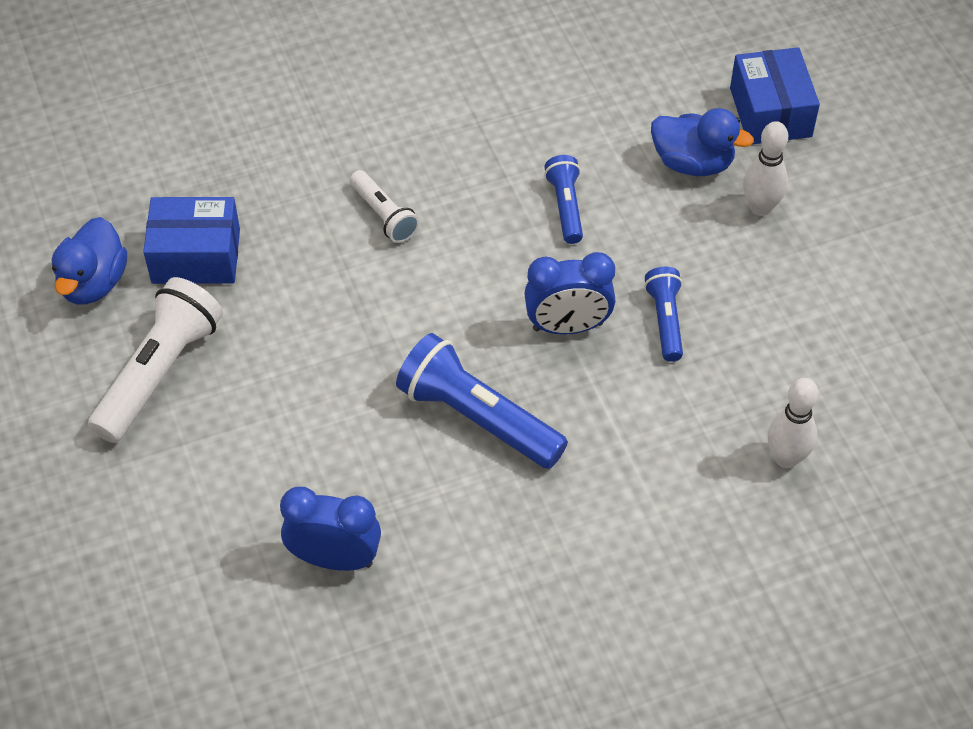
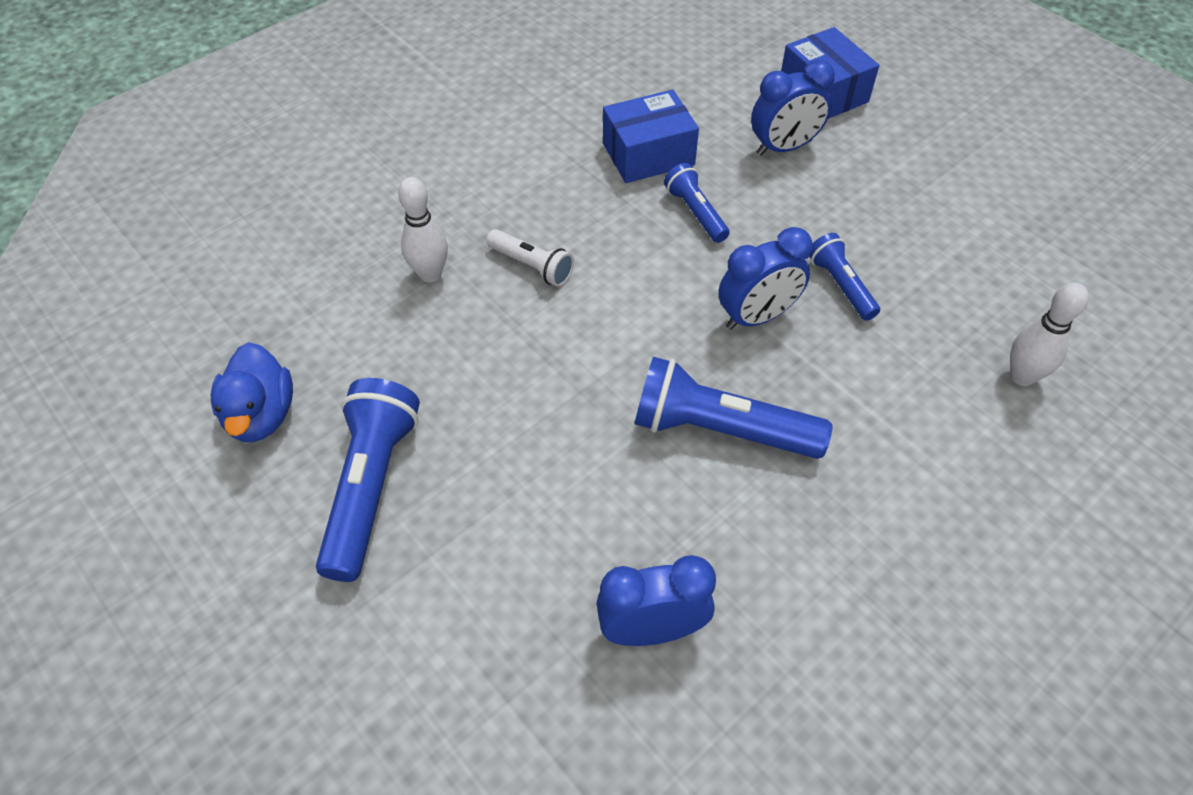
camera: 20 degrees left, 0 degrees up
(159, 372) = (371, 487): white flashlight -> blue flashlight
(196, 256) = (361, 356): blue box -> blue box (648, 154)
(693, 163) = (784, 147): blue duck -> blue clock
(760, 207) = (862, 168): white bowling pin -> white bowling pin (430, 274)

